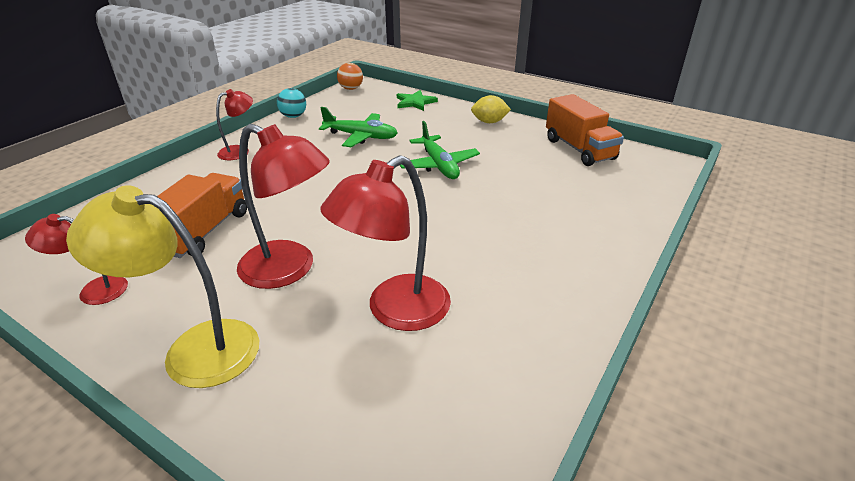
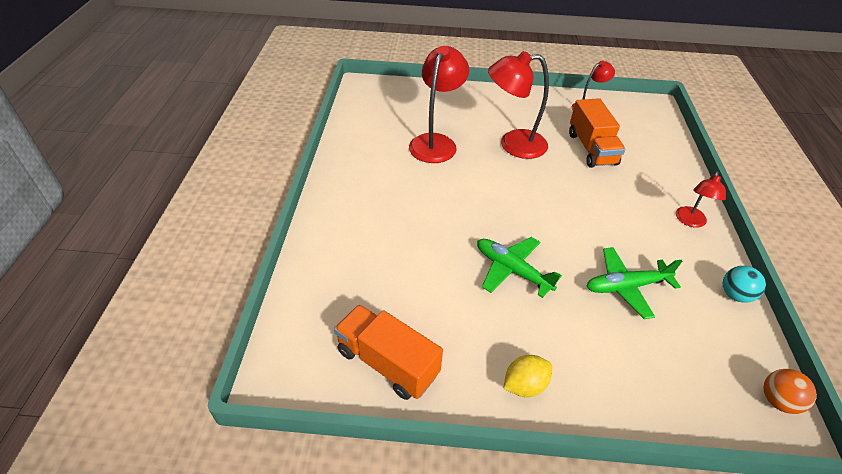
camera: 150 degrees right, 10 degrees up
(194, 349) = (506, 103): yellow lamp -> none
(415, 102) = (657, 399): green star -> none

